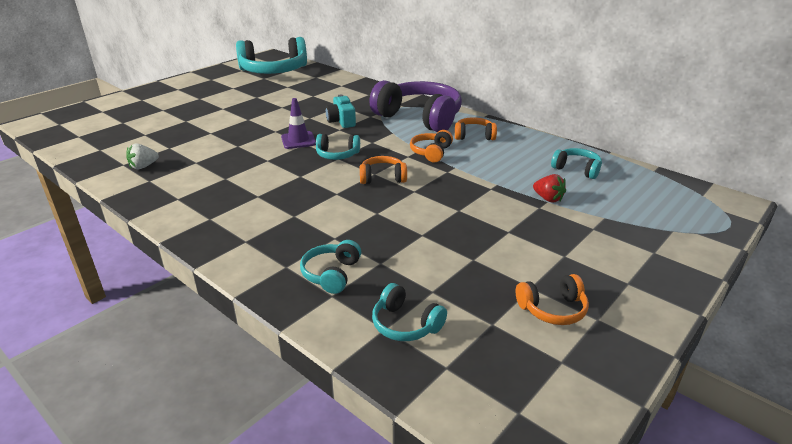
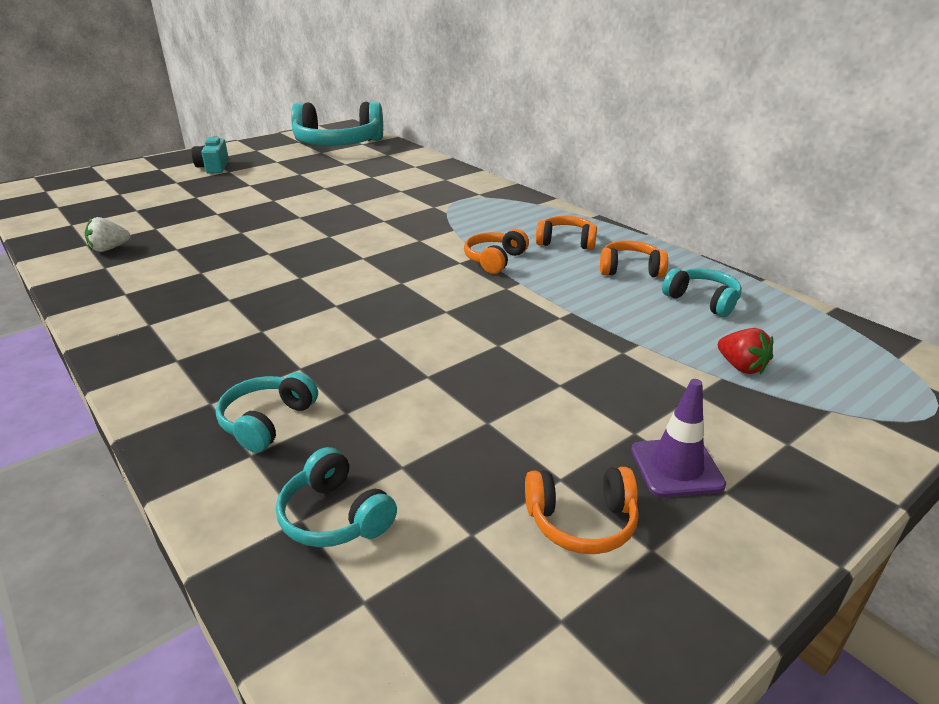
camera: 10 degrees right, 0 degrees up
(298, 140) = (322, 231): purple traffic cone -> purple traffic cone (676, 467)
(337, 155) = (364, 253): turquoise headphones -> none
(341, 121) = (392, 210): turquoise camera -> turquoise camera (213, 167)
(382, 178) = (410, 289): orange headphones -> orange headphones (630, 270)
(419, 118) = (499, 213): purple headphones -> none
(548, 199) = (641, 340): red strawberry -> red strawberry (741, 367)

